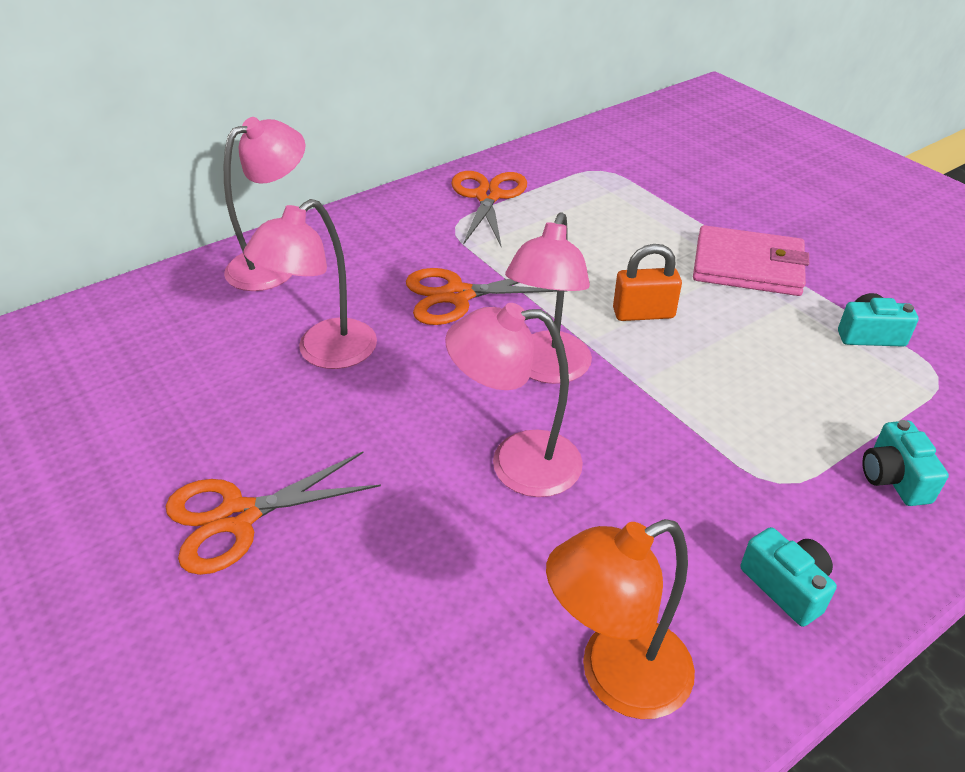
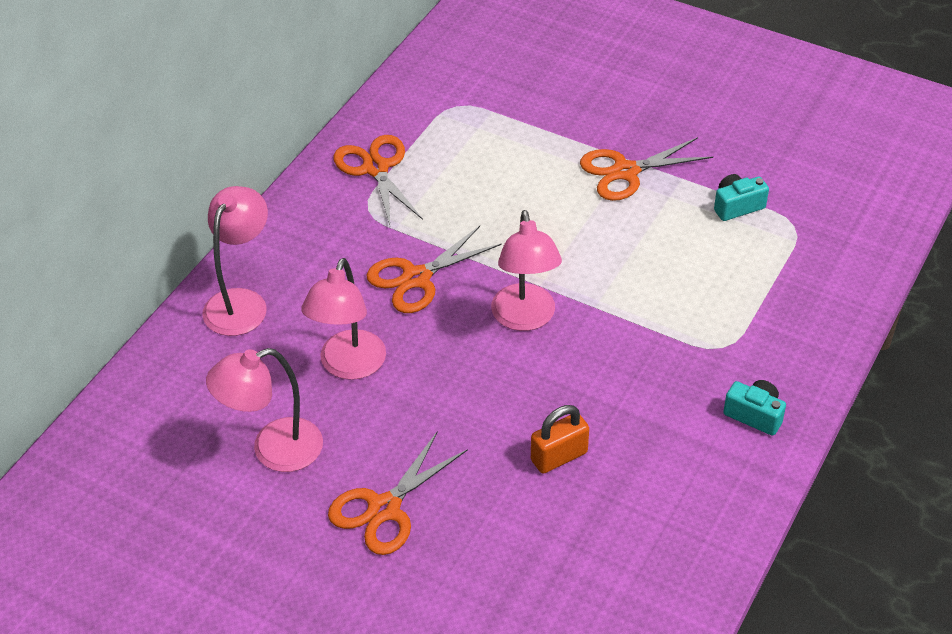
camera: 25 degrees left, 5 degrees up
(516, 463) = (547, 398): pink lamp -> pink lamp (273, 450)
(616, 677) = (683, 506): orange lamp -> none
(643, 313) = (569, 244): orange padlock -> orange padlock (559, 456)
(748, 266) = (625, 172): pink wallet -> orange scissors
(894, 478) = (791, 317): turquoise camera -> none

